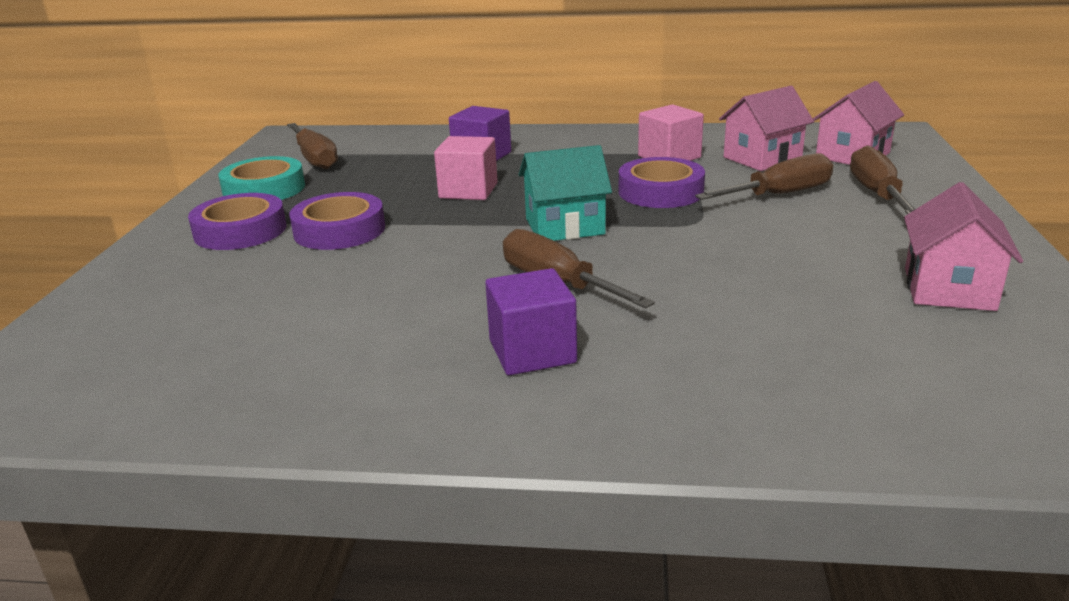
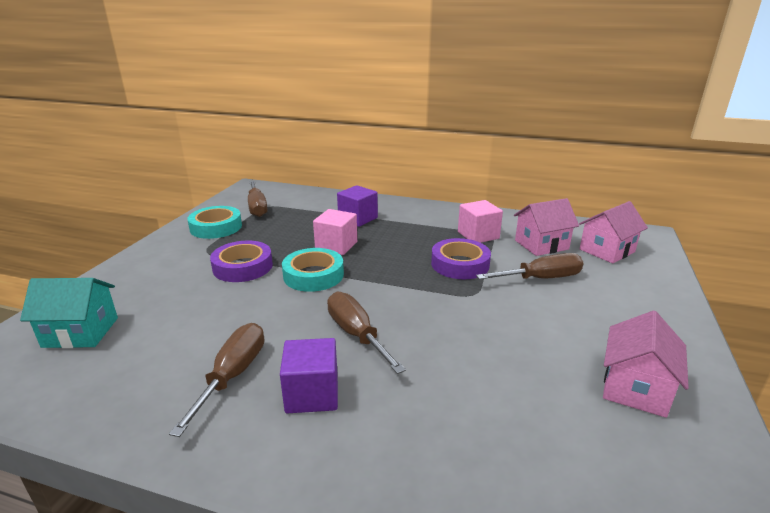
camera: 10 degrees right, 0 degrees up
(240, 231) = (185, 258): purple tape -> none
(454, 227) = (313, 275): none -> turquoise tape
(564, 226) = (383, 285): turquoise house -> turquoise house (80, 332)
(877, 194) = (612, 288): brown screwdriver -> brown screwdriver (233, 375)

